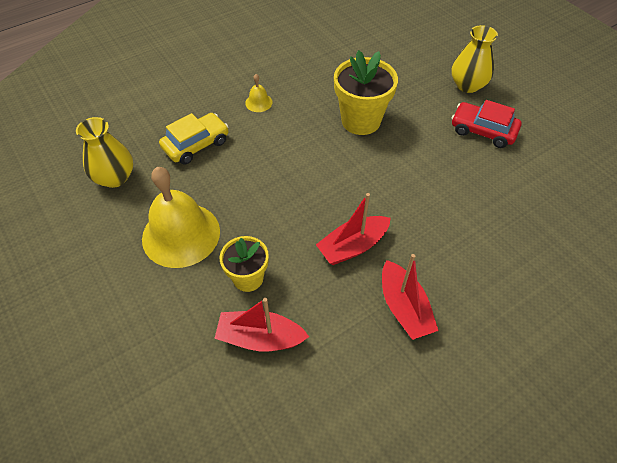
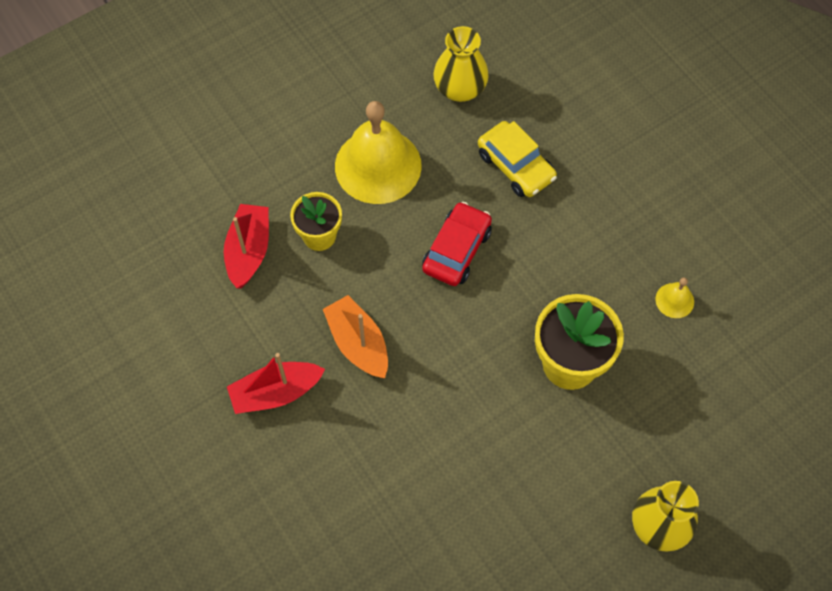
camera: 90 degrees right, 10 degrees up
(258, 102) = (598, 233): yellow bell -> yellow bell (674, 300)
(352, 246) = (358, 343): red boat -> orange boat
(483, 131) = (558, 531): red car -> red car (456, 250)

